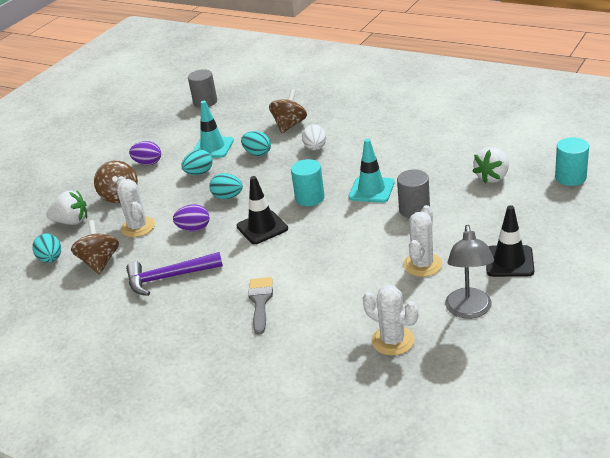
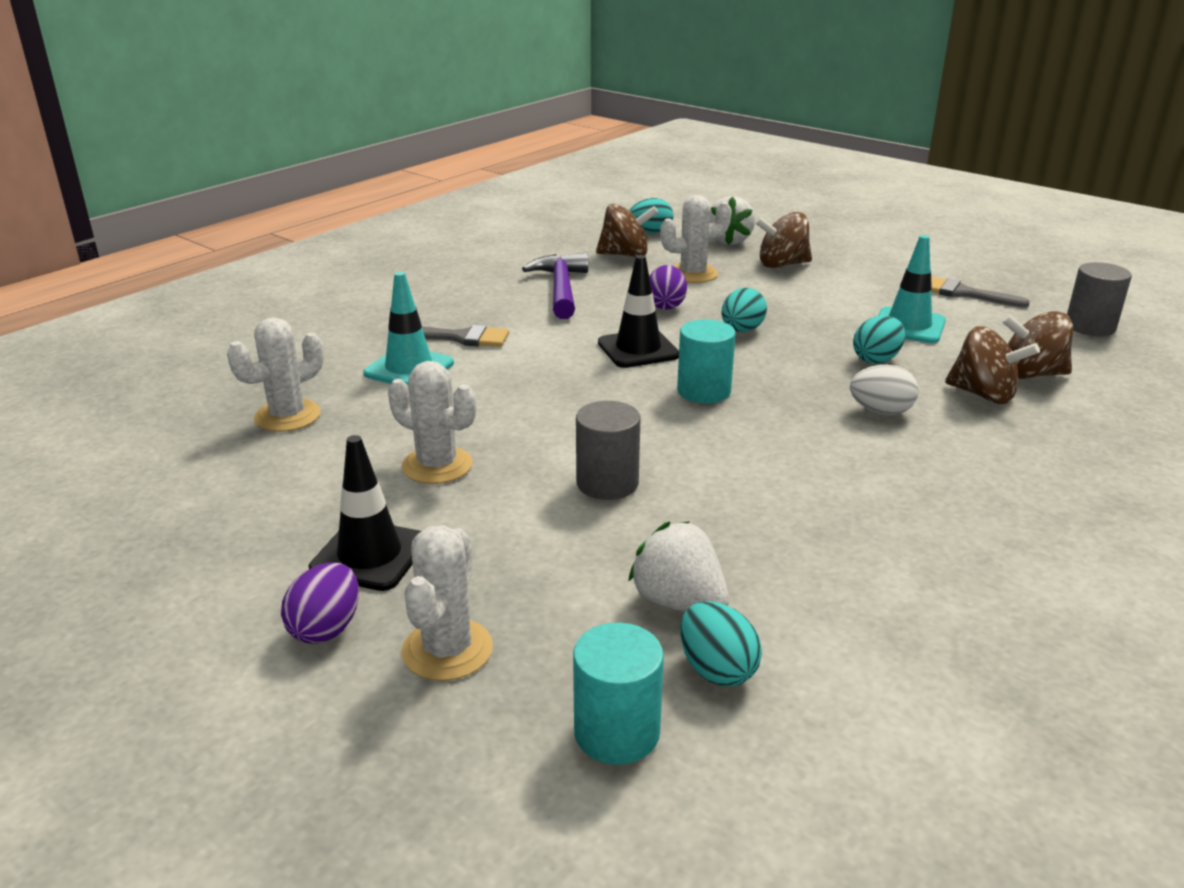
camera: 95 degrees right, 5 degrees down
(148, 163) = (870, 281): purple egg -> purple egg (326, 628)
(164, 135) = (963, 293): none -> grey brush
(199, 173) = (825, 314): turquoise egg -> turquoise egg (717, 669)
(264, 115) = (1031, 374): none -> brown spinning top
(371, 190) = (700, 449): turquoise traffic cone -> turquoise traffic cone (409, 368)
(469, 310) = (284, 488): grey lamp -> none
(555, 222) = (447, 650): none -> white cactus

